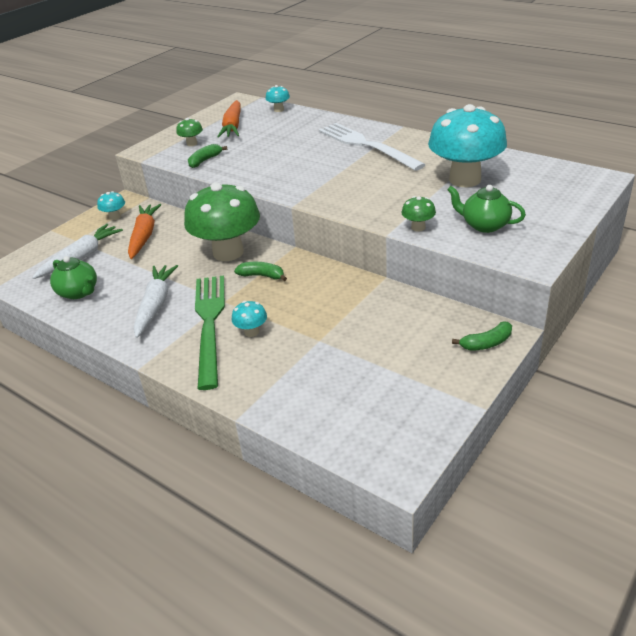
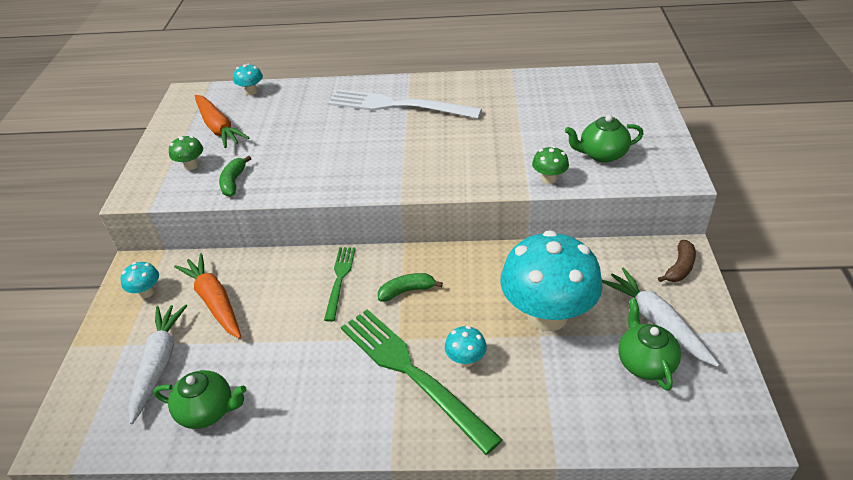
camera: 35 degrees left, 5 degrees up
(155, 305) = (325, 380): white carrot -> white carrot (656, 322)
(228, 252) = (340, 279): green mushroom -> green fork
(375, 391) = (645, 362): none -> green teapot
(465, 179) = (532, 113): turquoise mushroom -> turquoise mushroom (547, 315)
(486, 343) = (679, 268): green banana -> brown banana

